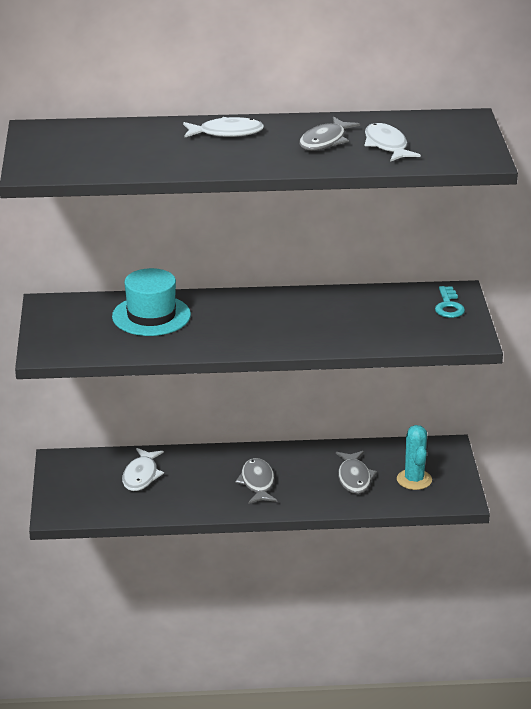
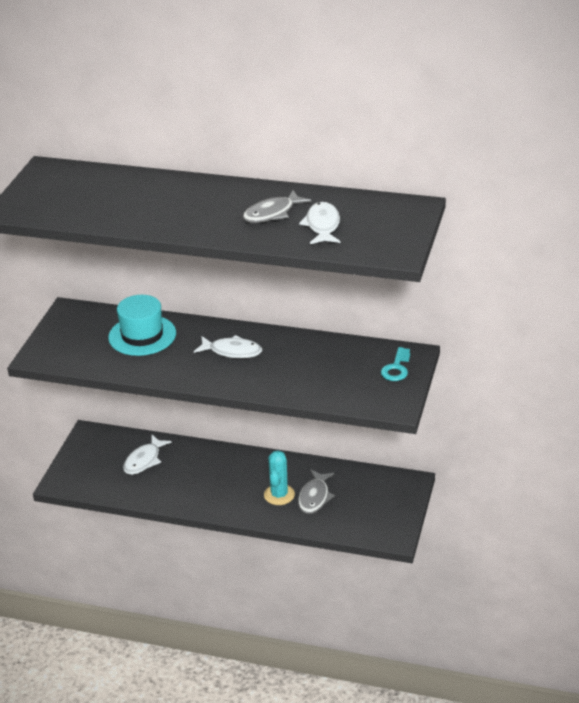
camera: 20 degrees right, 5 degrees up
(227, 133) = (196, 193): white fish -> white fish (232, 351)
(257, 483) = (232, 486): grey fish -> none
(414, 480) = (364, 509): turquoise cactus -> turquoise cactus (279, 495)

